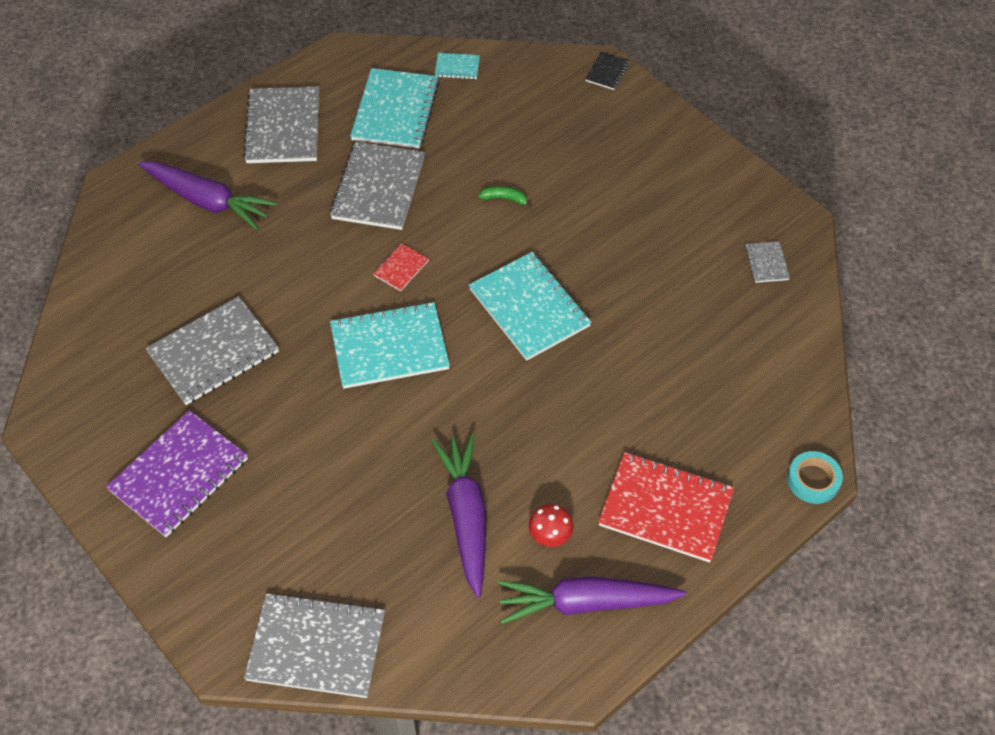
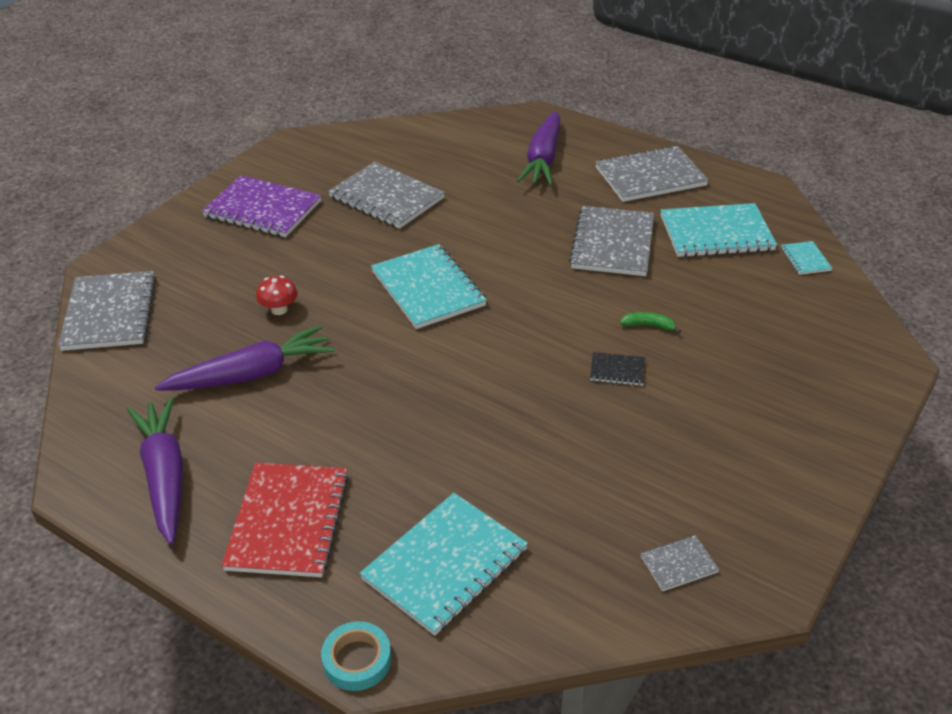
camera: 75 degrees right, 15 degrees down
(379, 188) = (613, 243): grey notebook -> grey notebook turned 75 degrees counterclockwise
(401, 268) = (523, 276): red notebook -> none
(505, 199) = (648, 325): green banana -> green banana turned 75 degrees counterclockwise
(529, 308) = (514, 369): turquoise notebook -> turquoise notebook (445, 564)
(550, 535) = (240, 435): red mushroom -> red mushroom (279, 310)
(607, 72) = (889, 368): black notebook -> black notebook (617, 370)

